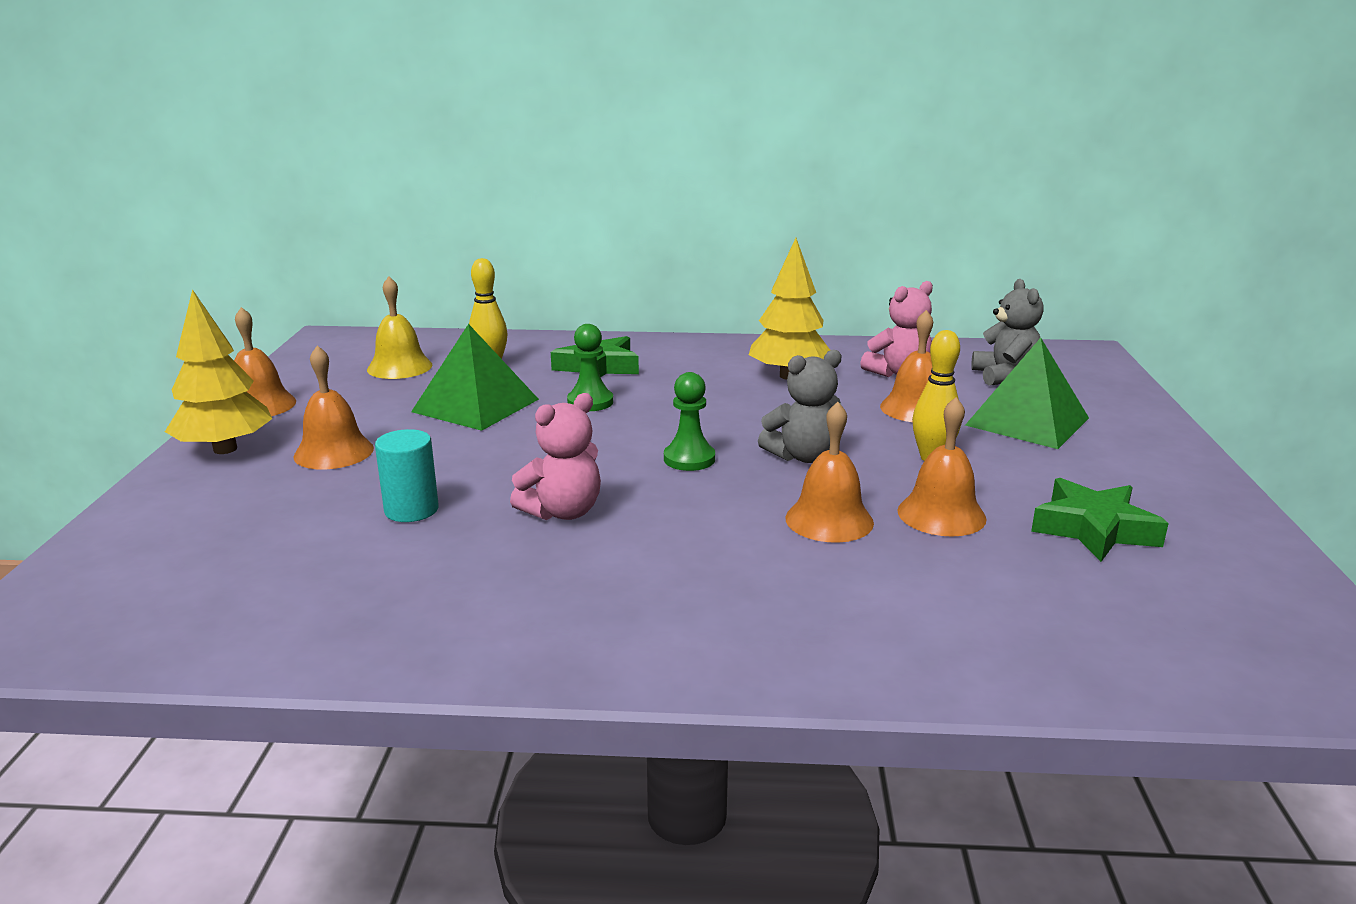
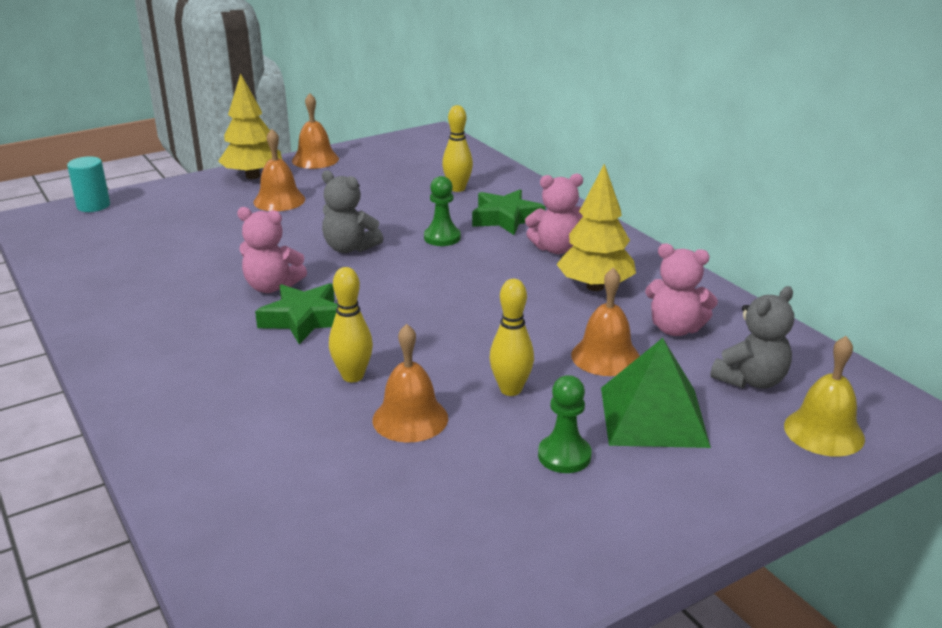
camera: 55 degrees right, 5 degrees up
(399, 367) = (417, 167): yellow bell -> yellow bell (824, 432)
(411, 510) = (232, 247): turquoise cylinder -> turquoise cylinder (93, 206)
(475, 405) = (390, 208): green pyramid -> none
(689, 459) = (392, 299): green pawn -> green pawn (564, 456)
(694, 367) = (556, 249): none -> pink teddy bear
(803, 456) = (447, 337): grey teddy bear -> grey teddy bear (349, 248)
(829, 520) = (353, 376): orange bell -> yellow bowling pin
(1094, 529) = (458, 496): green star -> green star (304, 319)

